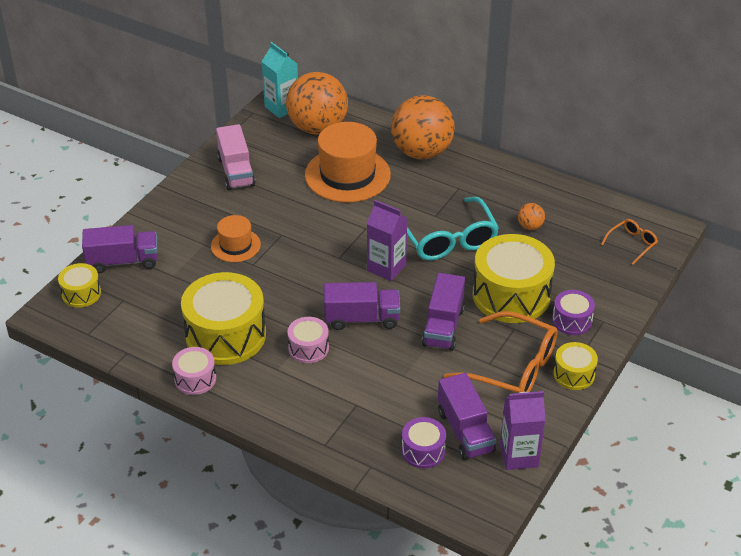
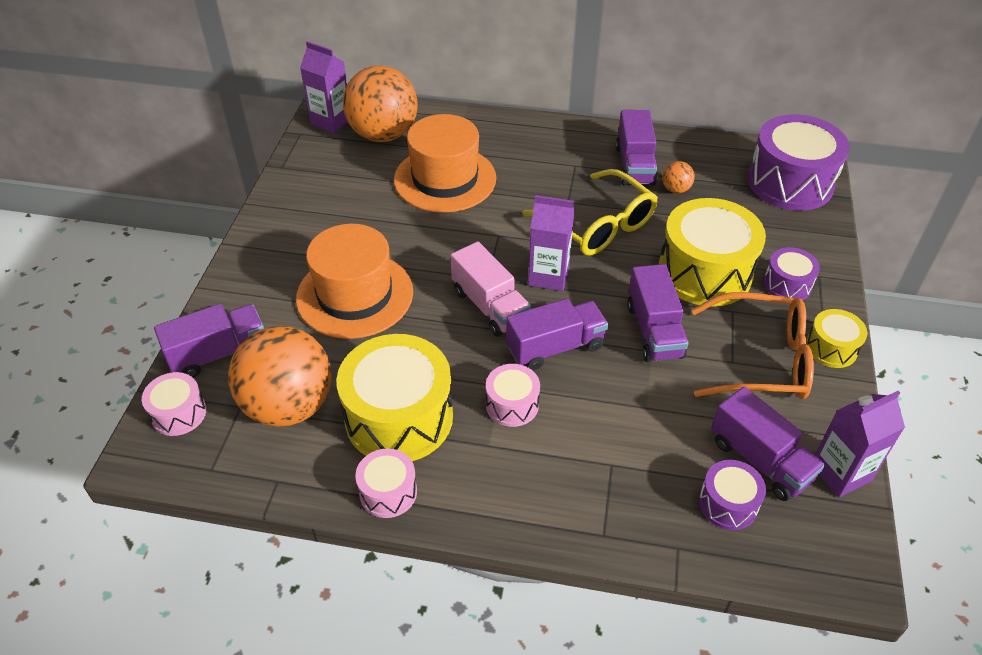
camera: 20 degrees left, 5 degrees up
(81, 293) = (179, 413): yellow drum -> pink drum
(235, 245) = (355, 295): orange hat -> orange hat, size x1.83
(236, 171) = (312, 205): pink truck -> pink truck (490, 306)
(282, 108) = (331, 121): turquoise carton -> purple carton
(422, 152) = (513, 136): orange ball -> orange ball (289, 406)
(448, 239) = (597, 225): turquoise glasses -> yellow glasses
(508, 199) = (634, 165): none -> purple truck
(632, 244) = (790, 182): orange glasses -> purple drum

